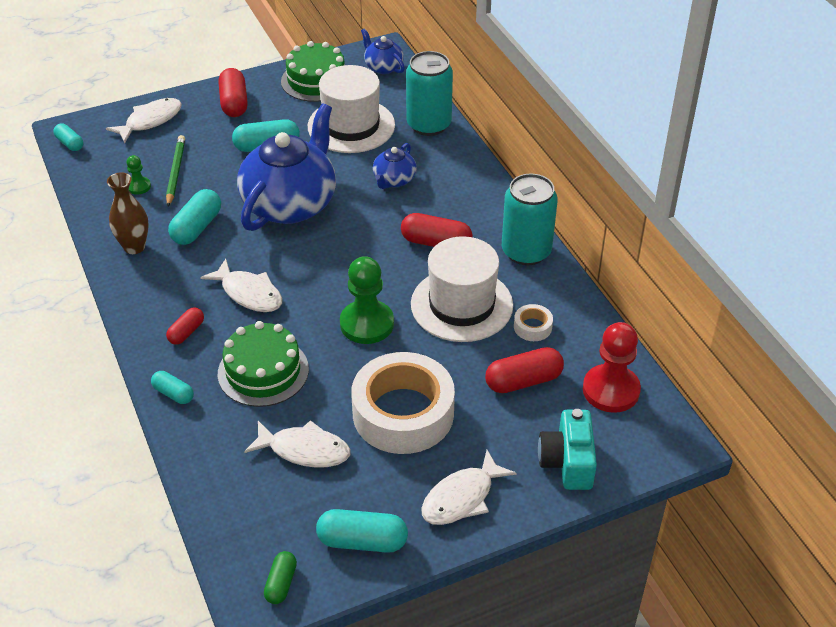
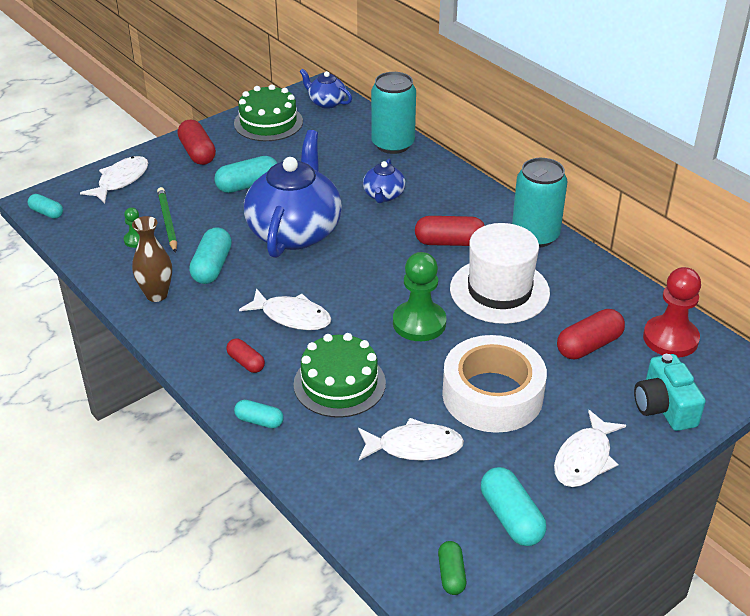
camera: 15 degrees left, 5 degrees down
(186, 332) = (246, 362): red capsule -> red capsule turned 60 degrees counterclockwise
(351, 126) = (320, 156): white hat -> none
(362, 541) = (511, 518): turquoise capsule -> turquoise capsule turned 75 degrees clockwise
(532, 327) = (573, 298): white tape -> none

